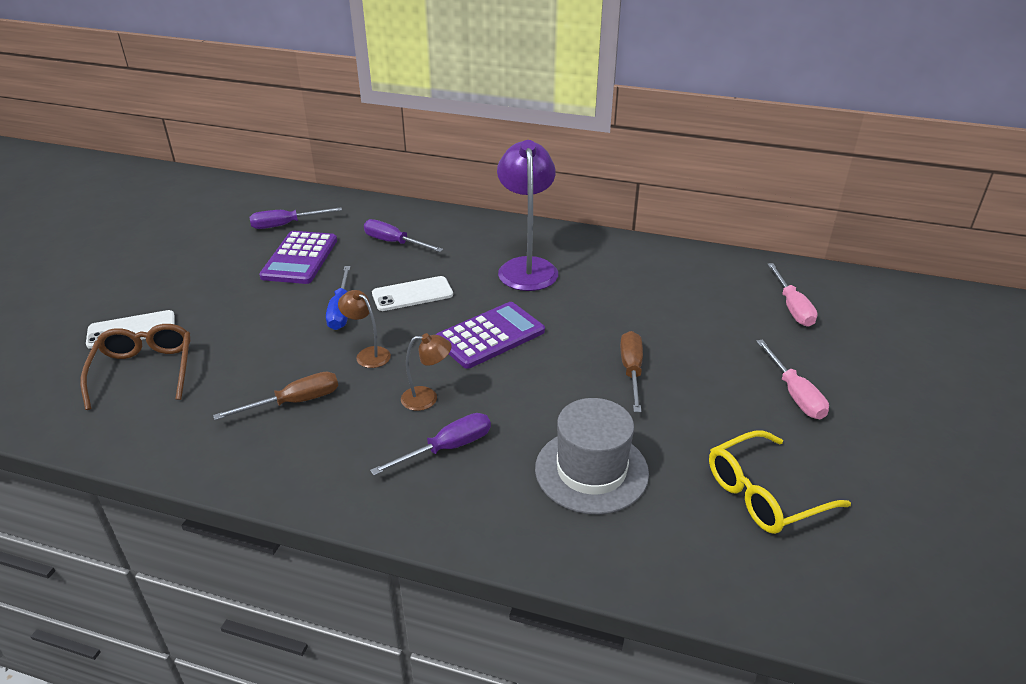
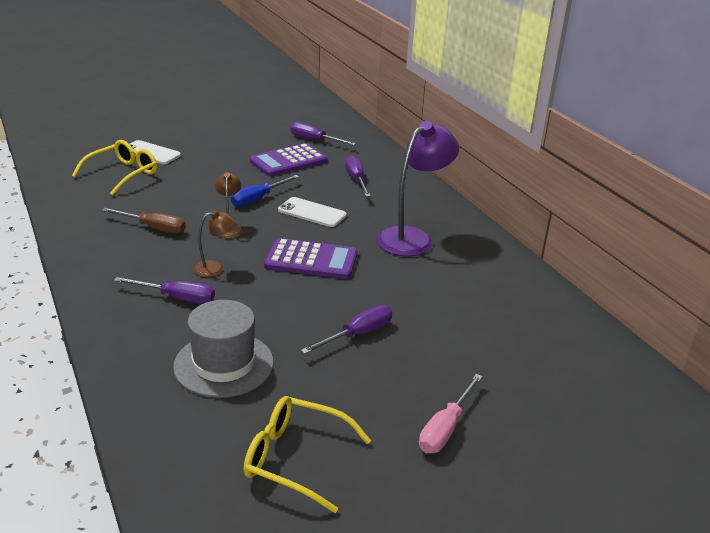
camera: 45 degrees right, 5 degrees down
(144, 371) = (123, 174): brown glasses -> yellow glasses
(427, 398) = (215, 268): brown lamp -> brown lamp turned 60 degrees counterclockwise
(631, 371) = (358, 334): brown screwdriver -> purple screwdriver
(792, 307) = (570, 381): pink screwdriver -> none

